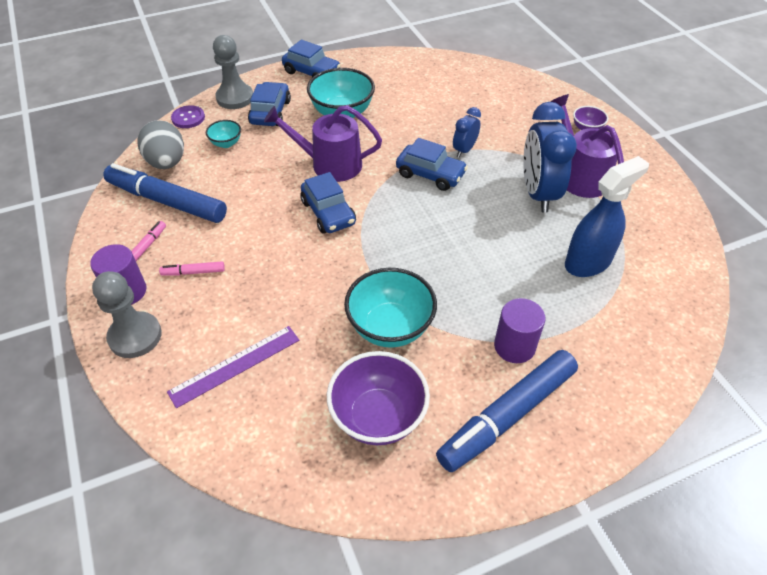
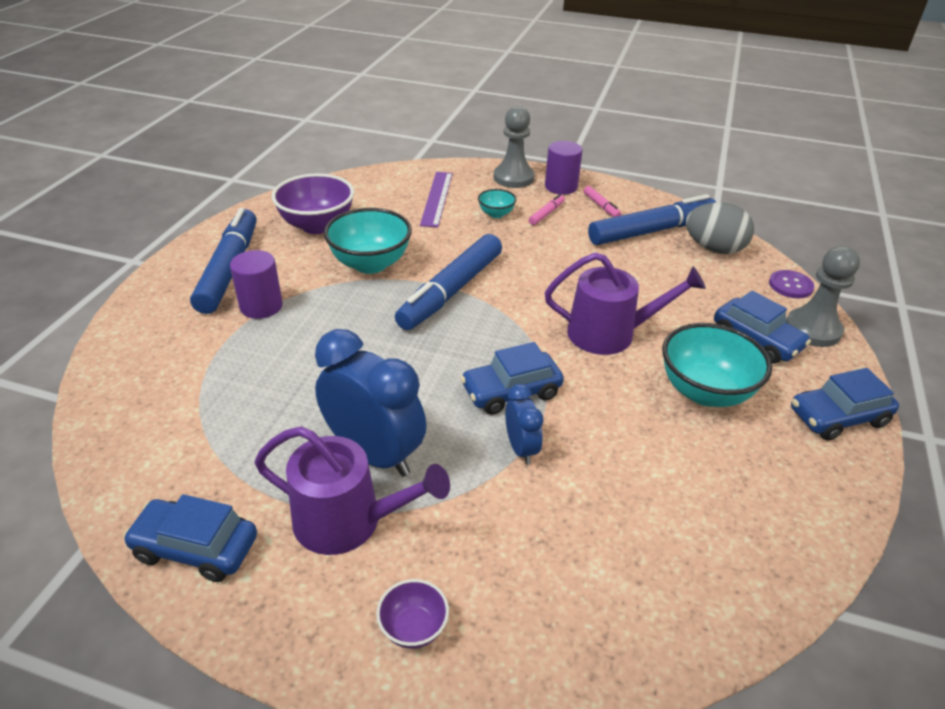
camera: 130 degrees right, 10 degrees down
(226, 143) = (716, 289): turquoise bowl -> turquoise bowl (496, 214)
(328, 213) = (535, 298): blue car -> blue car (196, 548)
(330, 164) = (609, 334): purple watering can -> purple watering can turned 45 degrees clockwise
(370, 257) = (451, 291): none -> blue marker
(588, 262) = (249, 412): blue spray bottle -> none

